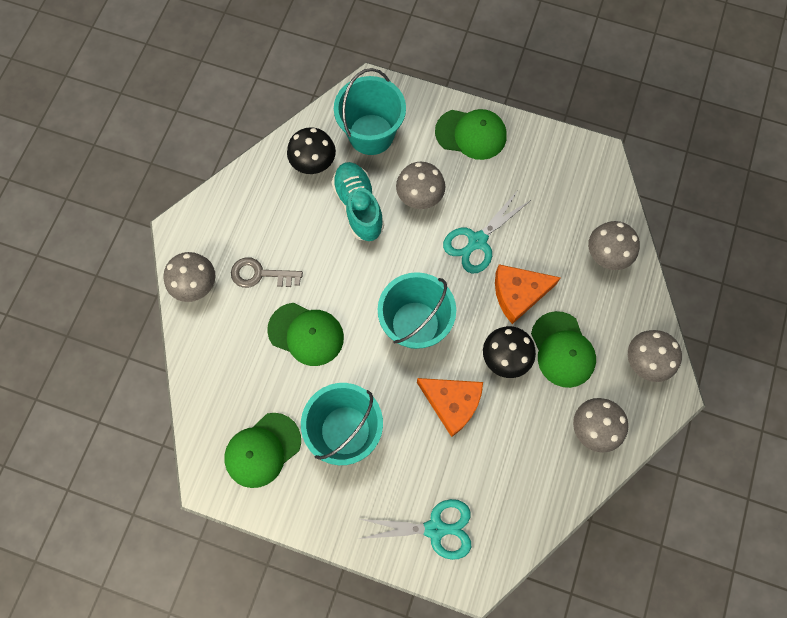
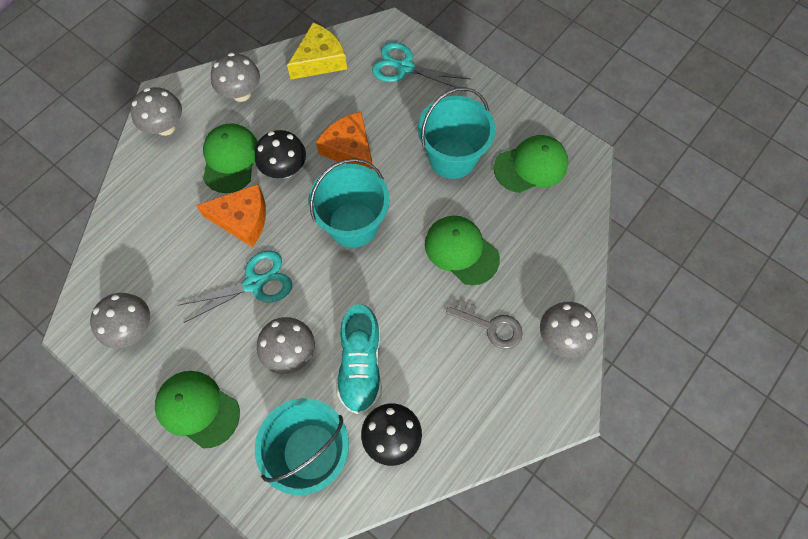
camera: 160 degrees left, 5 degrees down
(532, 503) = (320, 60): none -> yellow cheese
(606, 255) = (138, 226): grey mushroom -> grey mushroom (133, 329)

